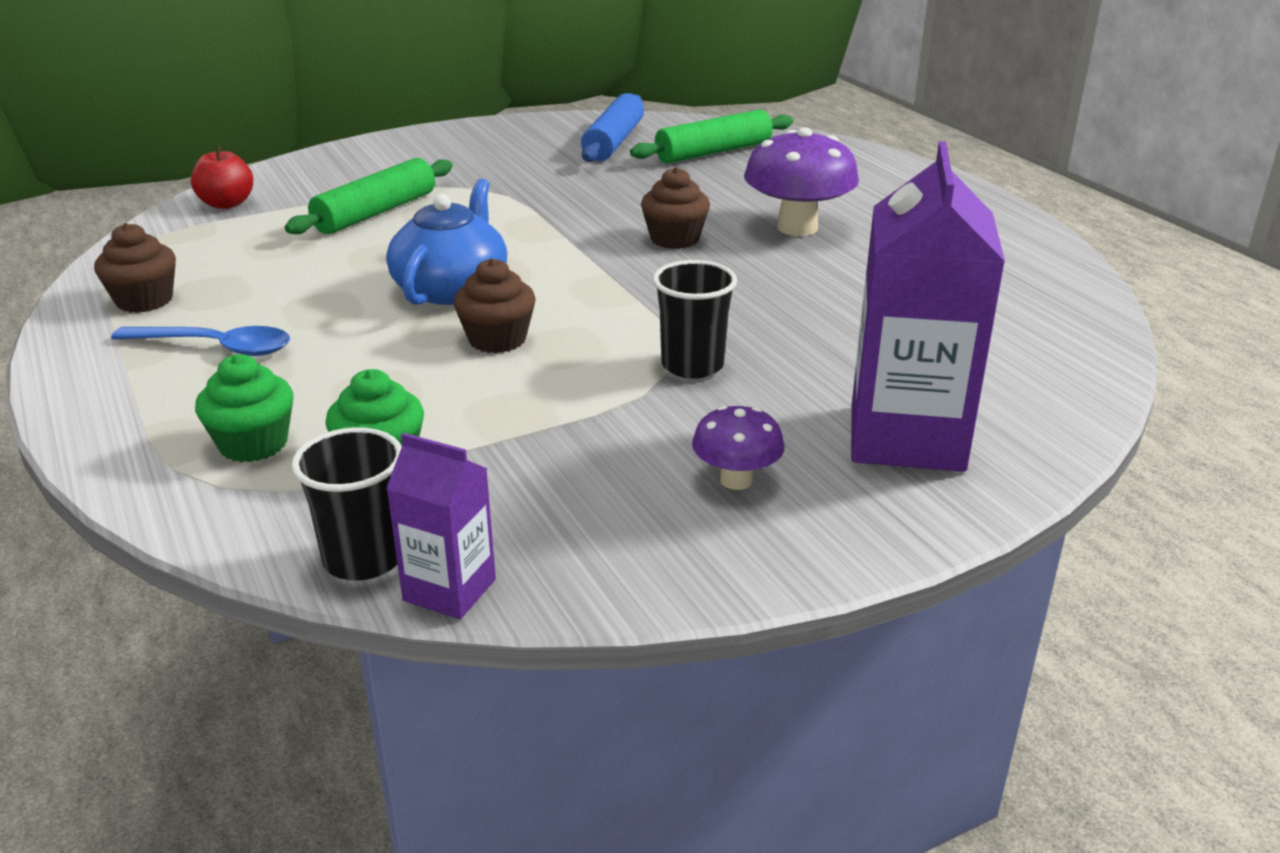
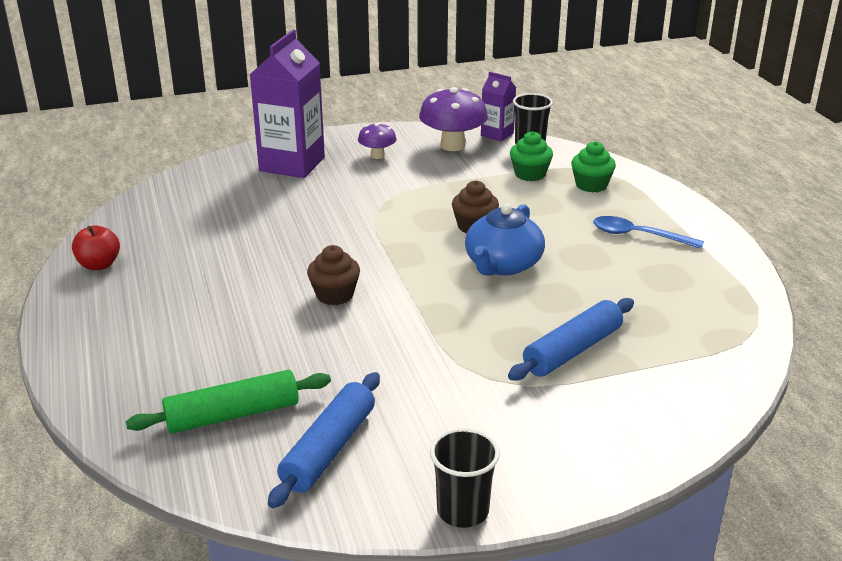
camera: 170 degrees left, 0 degrees up
(144, 300) = (707, 274): brown cupcake -> none
(226, 204) = (713, 377): red apple -> red apple (99, 265)
(376, 212) = (572, 350): green rolling pin -> blue rolling pin
(692, 365) = (370, 203): black cup -> black cup (462, 511)
(797, 227) = (235, 298): purple mushroom -> purple mushroom (452, 146)

